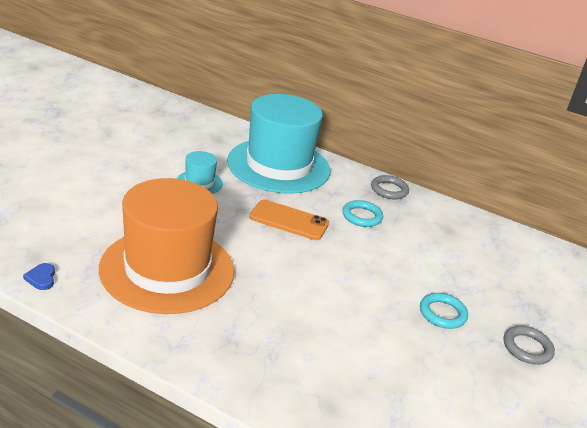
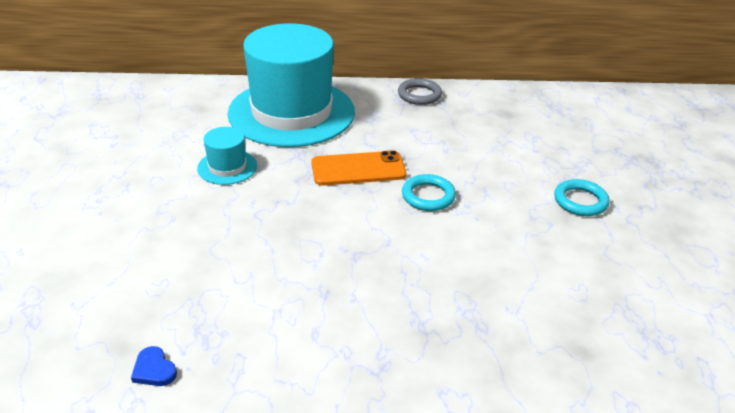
camera: 25 degrees left, 5 degrees up
(167, 269) = (288, 285): orange hat -> none
(362, 216) = (421, 134): turquoise ring -> turquoise ring (428, 196)
(527, 348) = (672, 200): grey ring -> none

